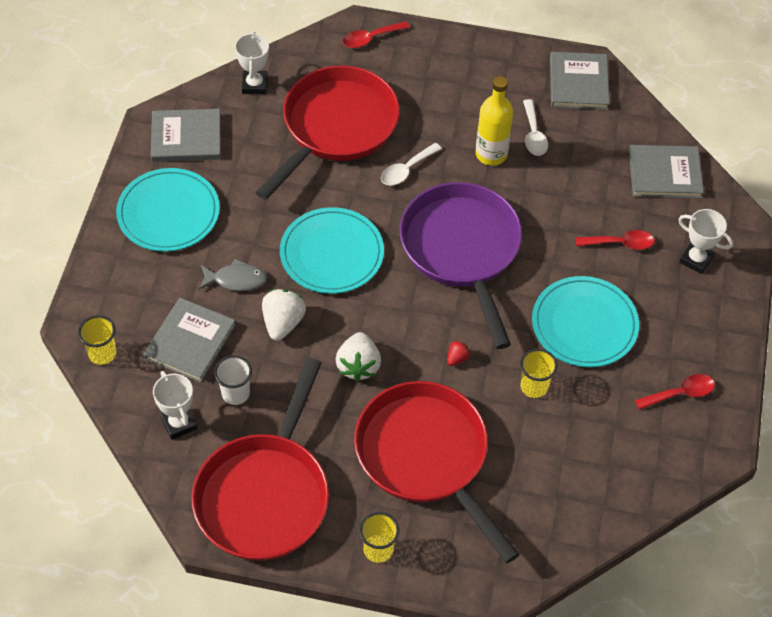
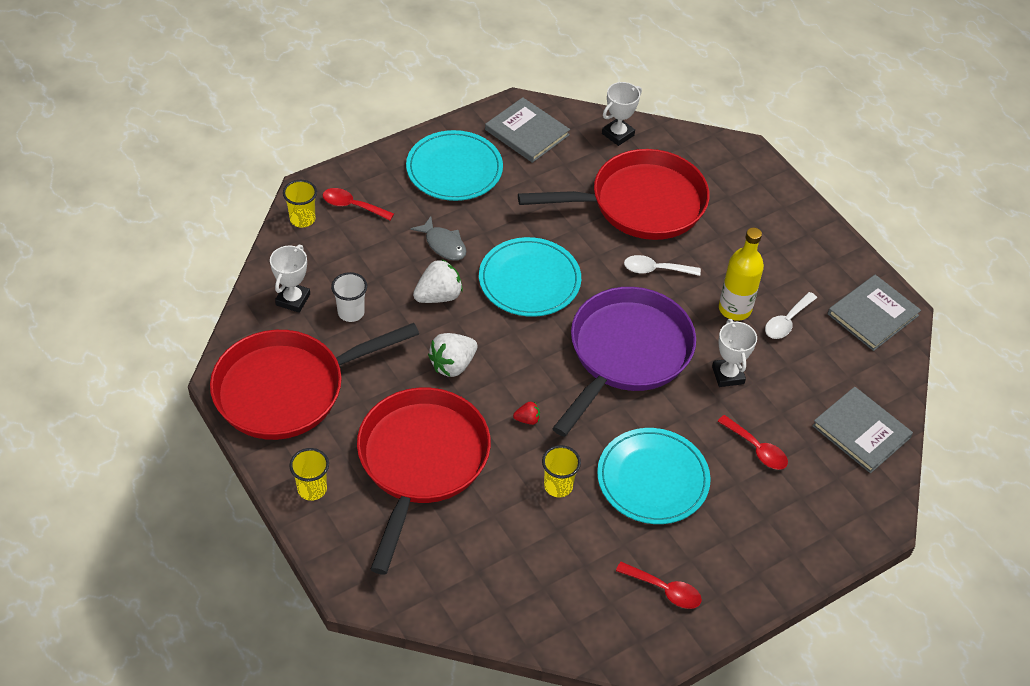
camera: 45 degrees right, 5 degrees down
(190, 342) = (364, 257): grey book -> none
(371, 38) = (744, 165): red spoon -> red spoon (352, 206)
(696, 259) = (805, 511): white trophy -> white trophy (728, 375)

